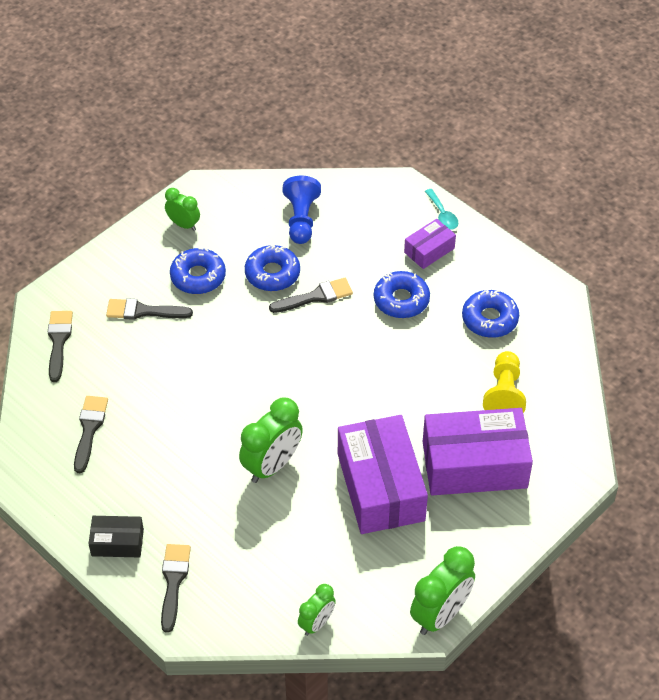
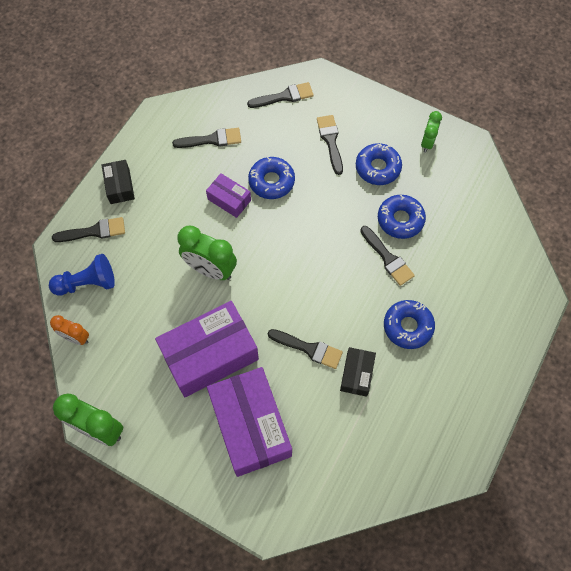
camera: 75 degrees right, 15 degrees up
(301, 219) = (467, 226): blue pawn -> blue pawn (87, 283)
(317, 623) = (76, 338): green clock -> orange clock
(400, 392) = (309, 349): none -> black brush
(429, 250) = (473, 337): purple box -> purple box (229, 200)
(442, 214) = (520, 339): turquoise spoon -> none
(442, 357) = (356, 374): none -> black box
(489, 319) = (412, 406): blue donut -> blue donut (271, 181)
(504, 394) = (332, 436): yellow pawn -> none

